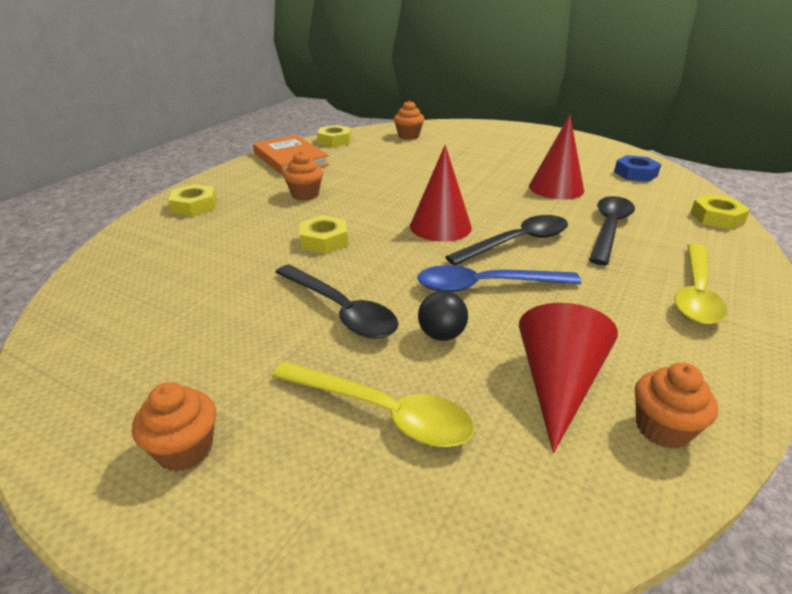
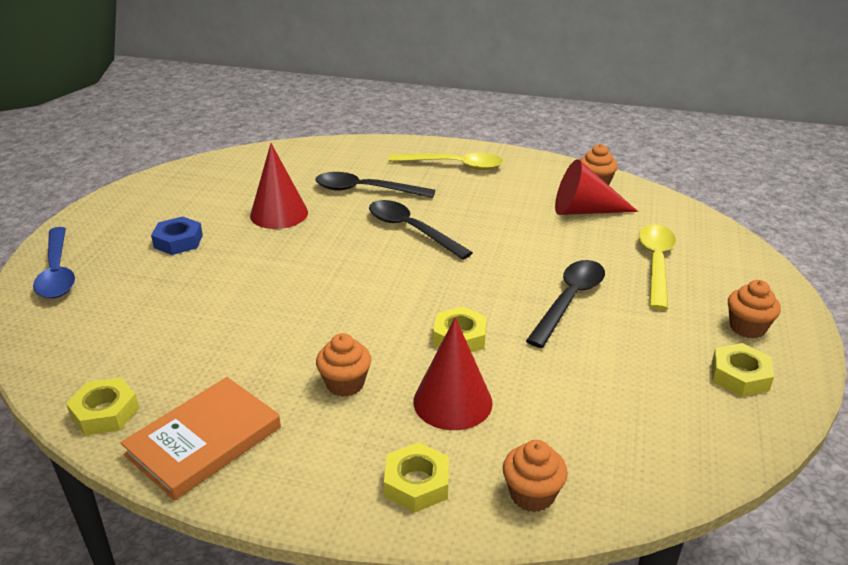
camera: 105 degrees left, 0 degrees up
(408, 136) = (86, 335): orange cupcake -> orange cupcake (532, 495)
(440, 226) = (396, 271): red cone -> red cone (452, 402)
(441, 335) = (567, 252): black ball -> none
(486, 286) = (491, 240): blue spoon -> blue spoon (57, 272)
(635, 174) = (231, 174): blue nut -> blue nut (178, 241)
(716, 218) = (327, 148): yellow nut -> yellow nut (739, 376)

